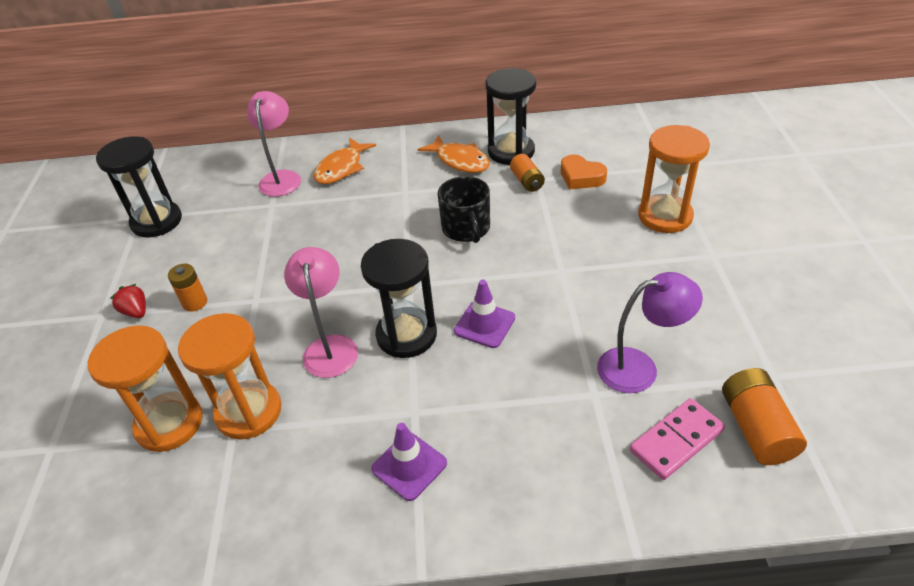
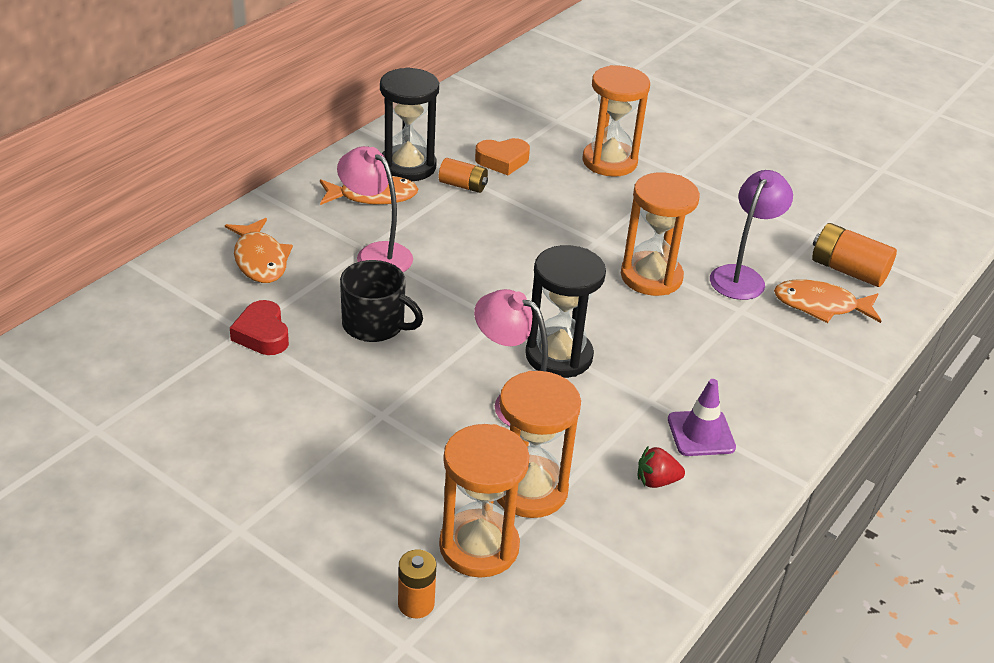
camera: 55 degrees left, 5 degrees down
(136, 312) = (274, 501): red strawberry -> red strawberry (656, 481)
(156, 221) = (130, 419): black hourglass -> none
(195, 302) = (324, 454): orange battery -> orange battery (416, 604)
(277, 212) = (262, 334): none -> red heart
(282, 178) = (206, 301): pink lamp -> pink lamp (376, 254)
(466, 228) = (474, 250): black mug -> black mug (375, 325)
(484, 324) = (603, 312): purple traffic cone -> none
(561, 321) = (651, 277): none -> orange hourglass
(676, 440) = (820, 305): pink domino -> orange fish

